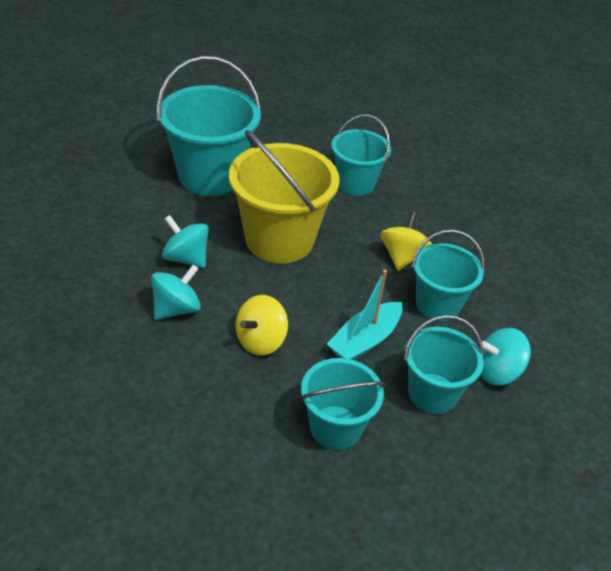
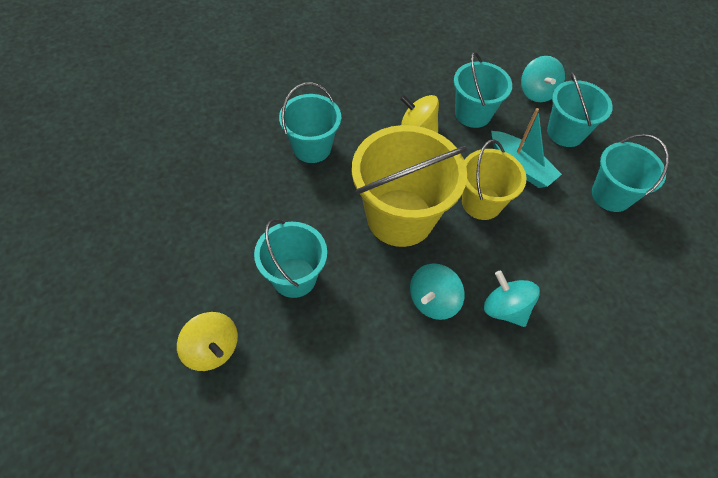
camera: 85 degrees left, 15 degrees up
(210, 176) = (294, 277): turquoise bucket -> turquoise bucket, size x0.61
(260, 341) = (533, 240): yellow spinning top -> yellow spinning top (212, 349)
(306, 302) = (481, 203): none -> yellow bucket

